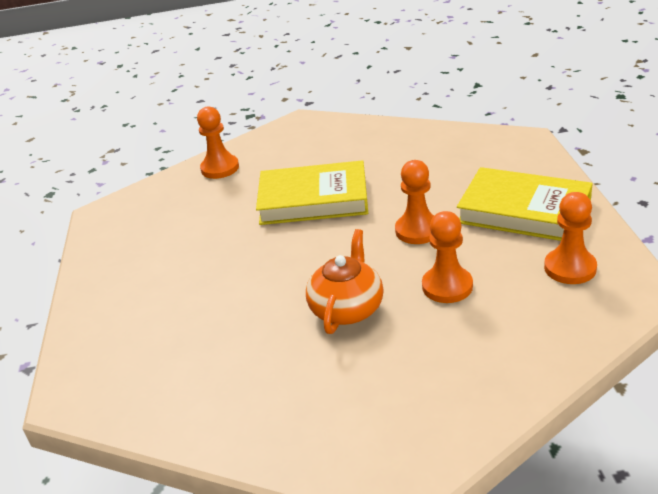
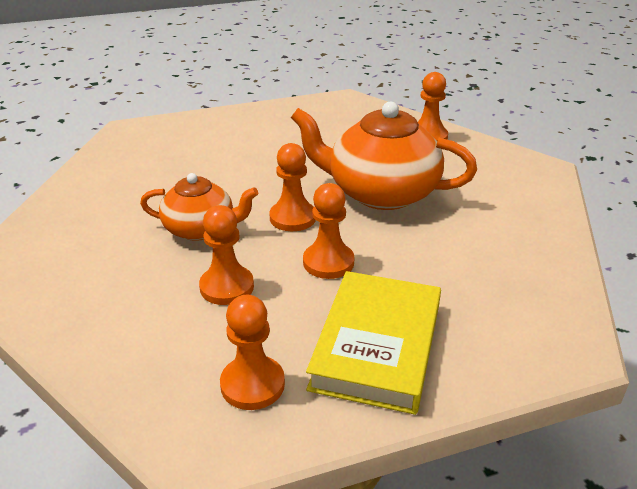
camera: 75 degrees right, 0 degrees up
(313, 199) = (380, 193): yellow book -> orange teapot
(342, 249) = (293, 218): none -> orange pawn

